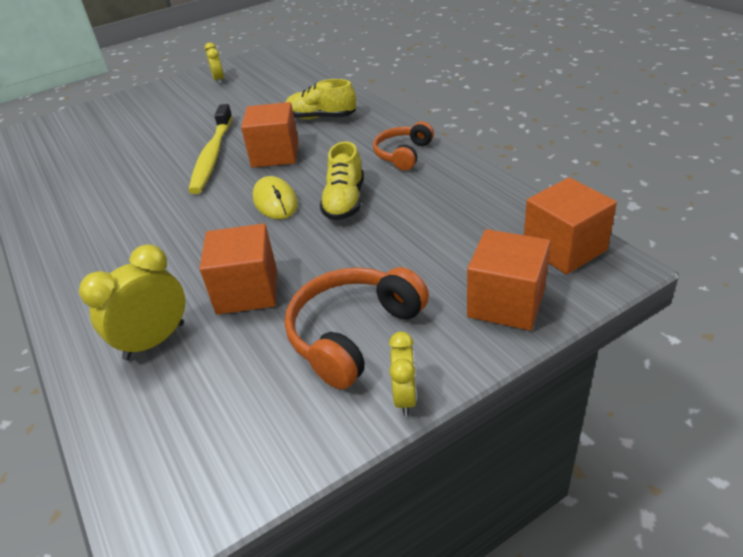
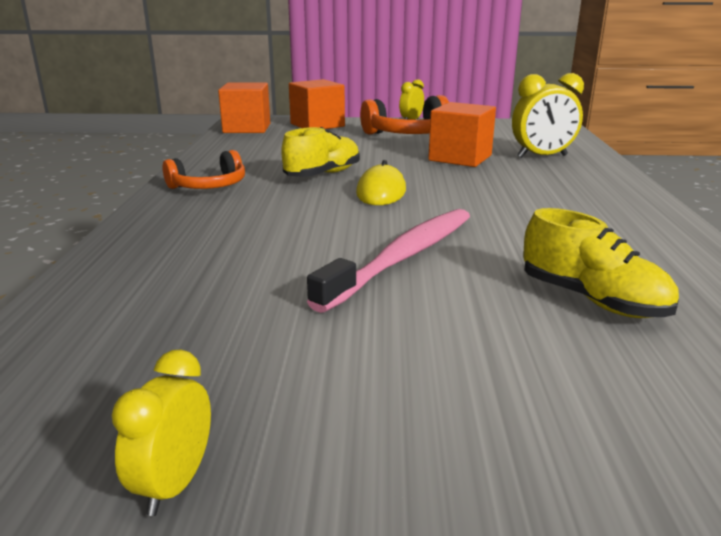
camera: 150 degrees left, 15 degrees down
(212, 156) = (403, 257): yellow toothbrush -> pink toothbrush
(275, 154) = (323, 229): orange cube -> none
(321, 117) = (192, 252): yellow shoe -> yellow shoe (592, 300)

